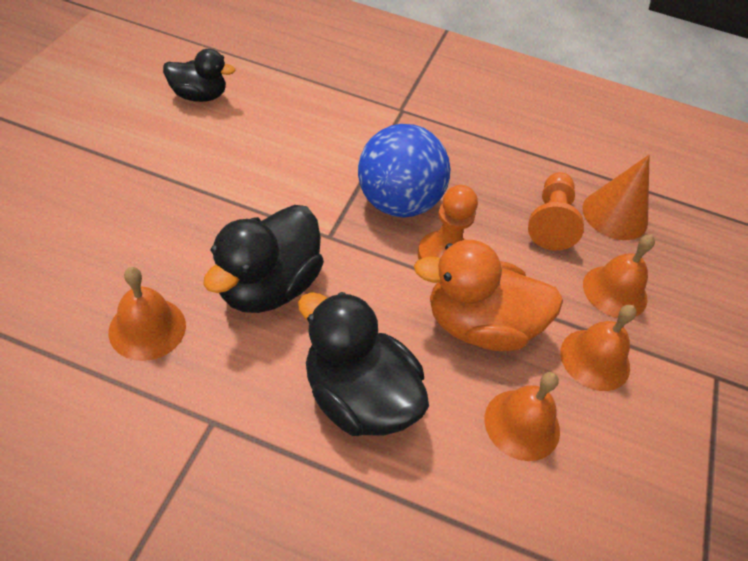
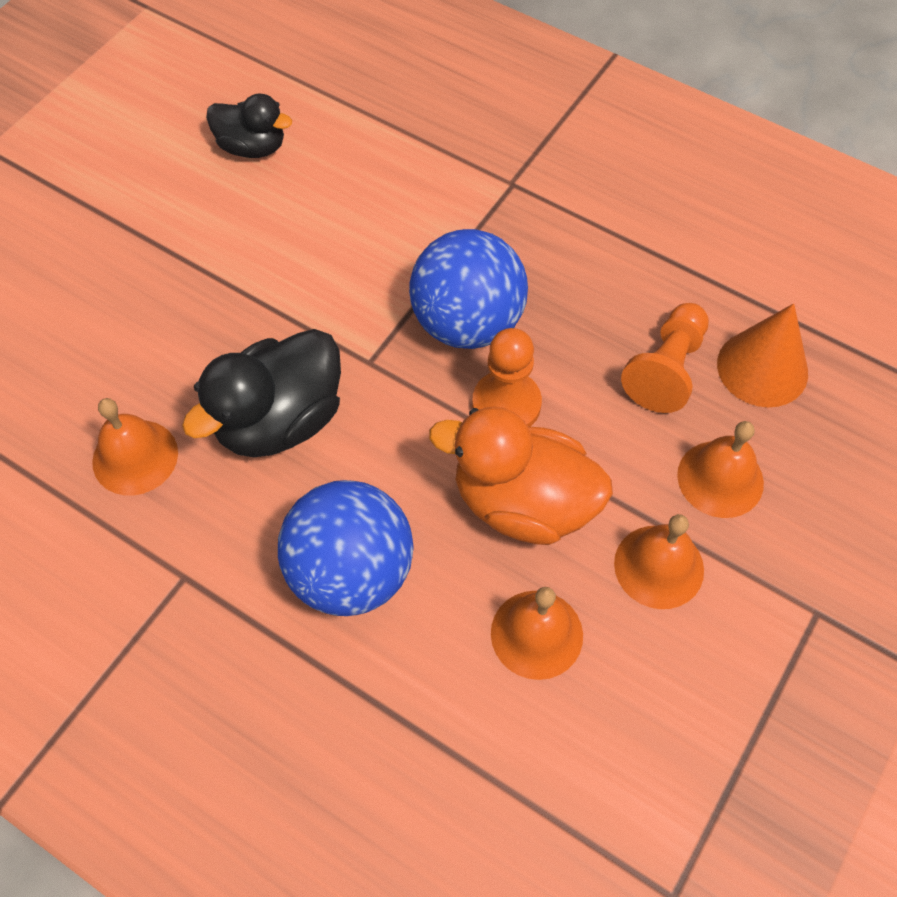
camera: 20 degrees right, 10 degrees up
(358, 397) = (351, 572): black duck -> blue ball

